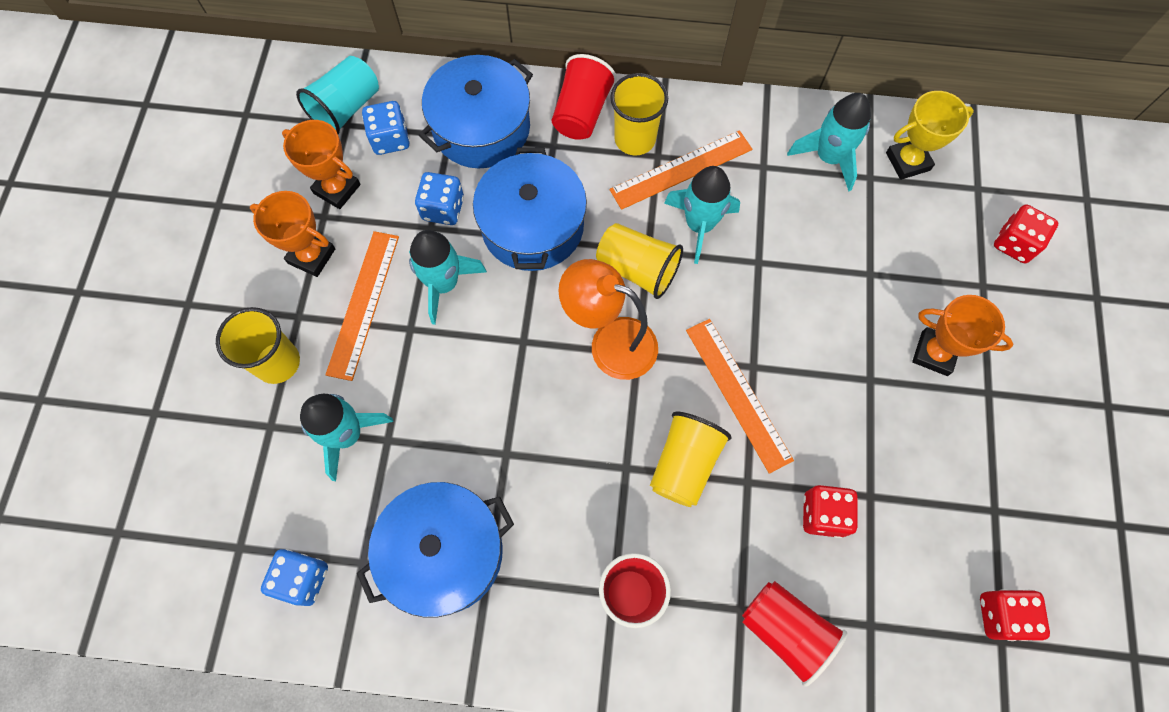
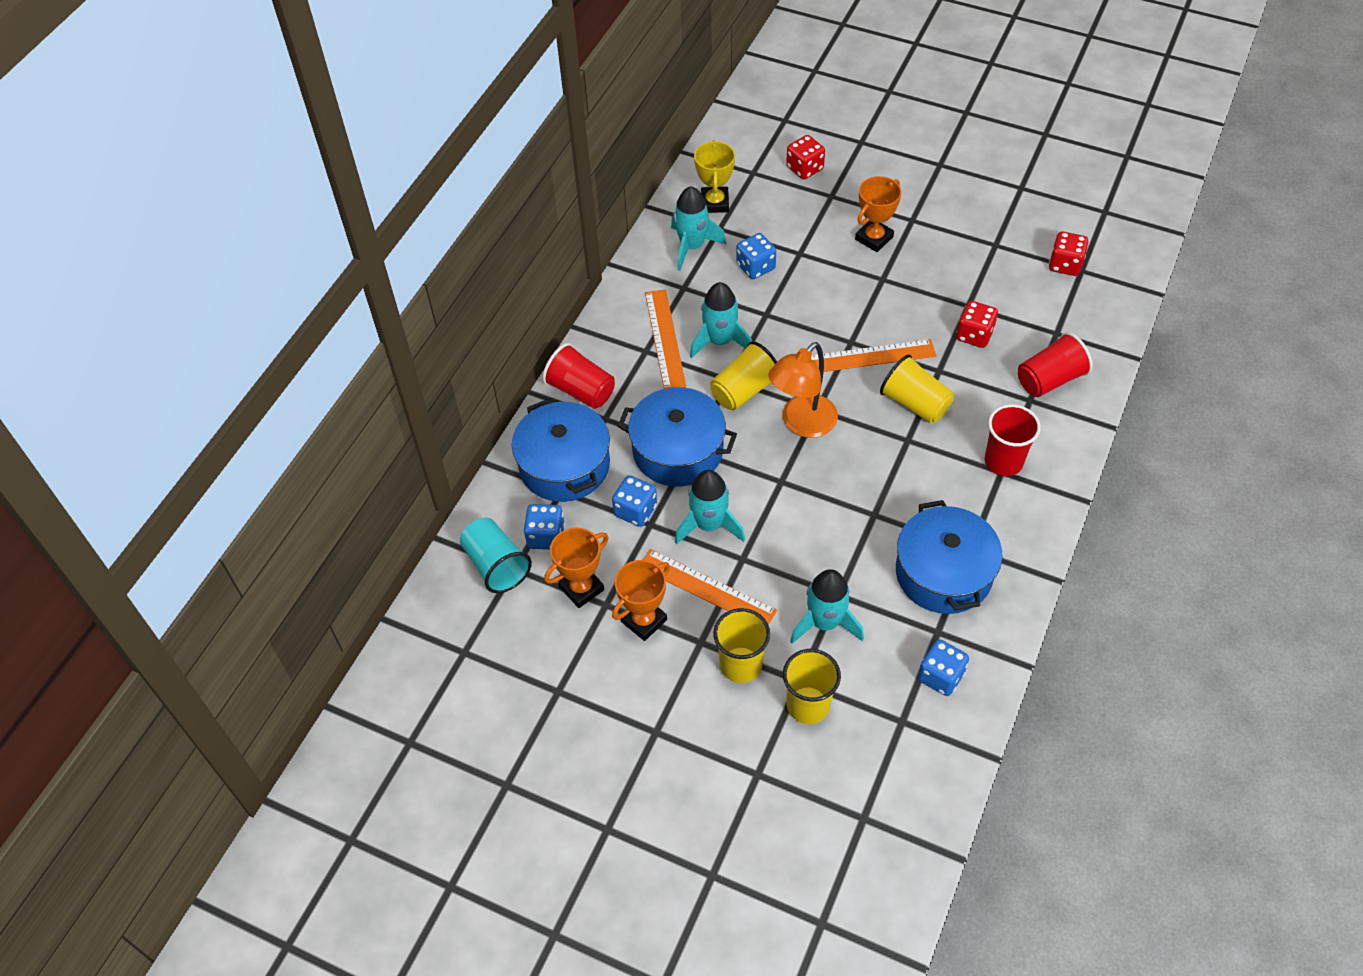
camera: 70 degrees left, 15 degrees down
(635, 139) = (623, 361): yellow cup -> yellow cup (808, 705)
(826, 232) = (755, 267): none -> blue dice

